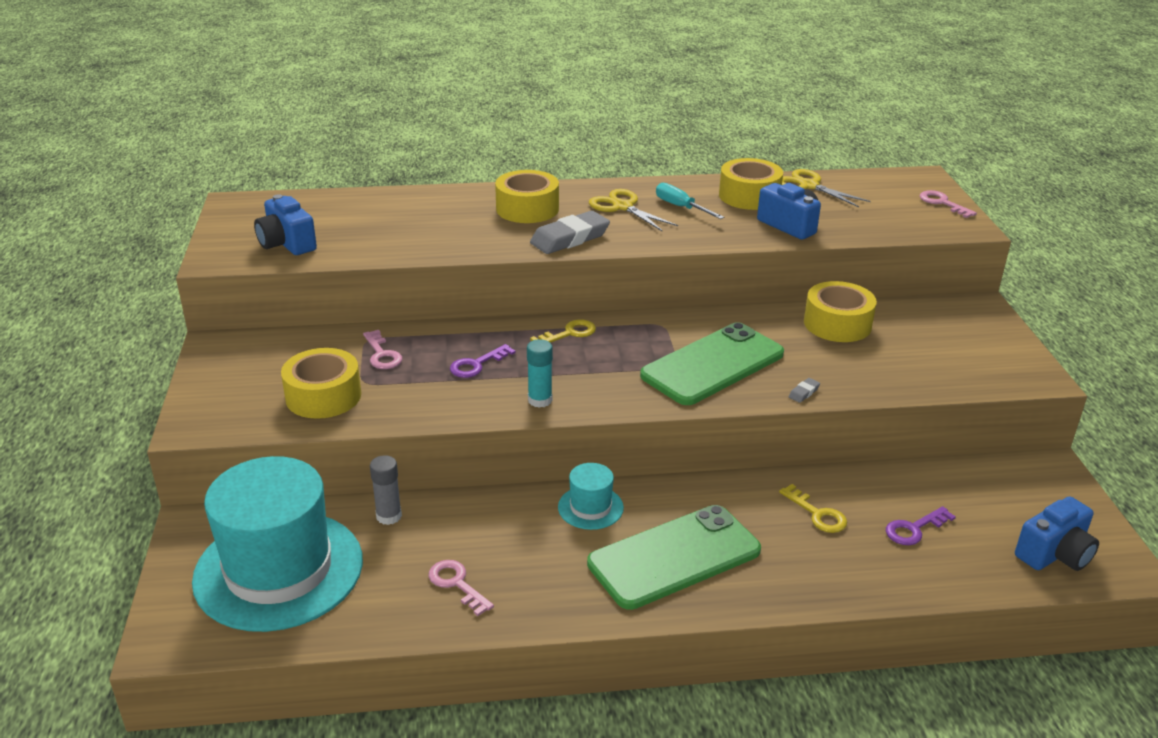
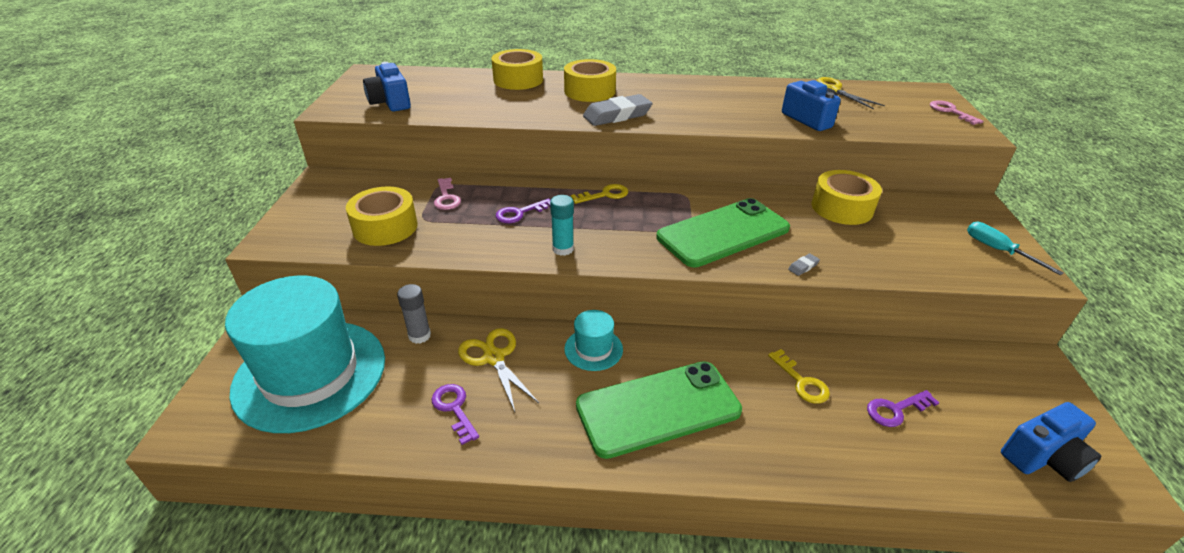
camera: 10 degrees right, 5 degrees up
(457, 584) = (454, 409): pink key -> purple key
(622, 207) = (668, 95): yellow scissors -> yellow scissors (493, 357)
(681, 207) = (717, 99): turquoise screwdriver -> turquoise screwdriver (998, 250)
(749, 196) = (777, 94): yellow tape -> yellow tape (518, 80)

